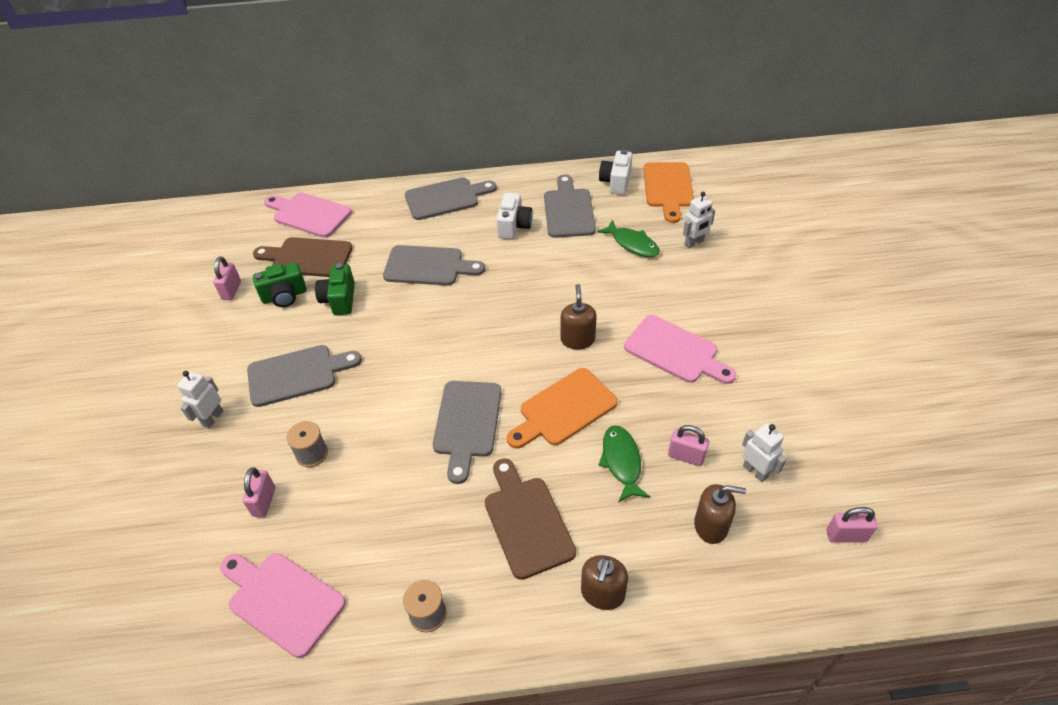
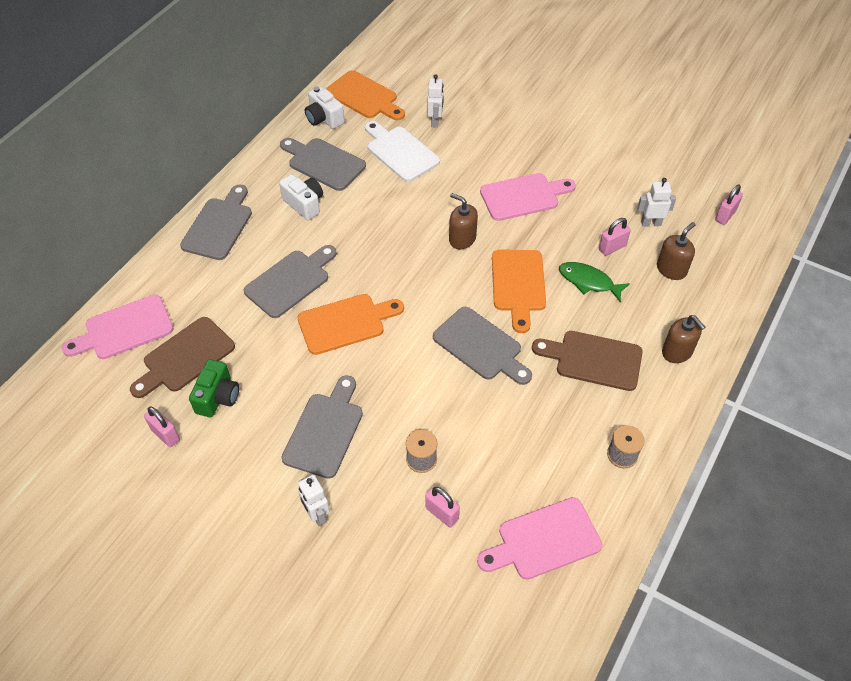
camera: 55 degrees left, 5 degrees up
(339, 300) = (265, 360): green camera -> none
(415, 322) = (345, 323): none -> orange cutting board
(632, 244) = (400, 152): green fish -> white cutting board

